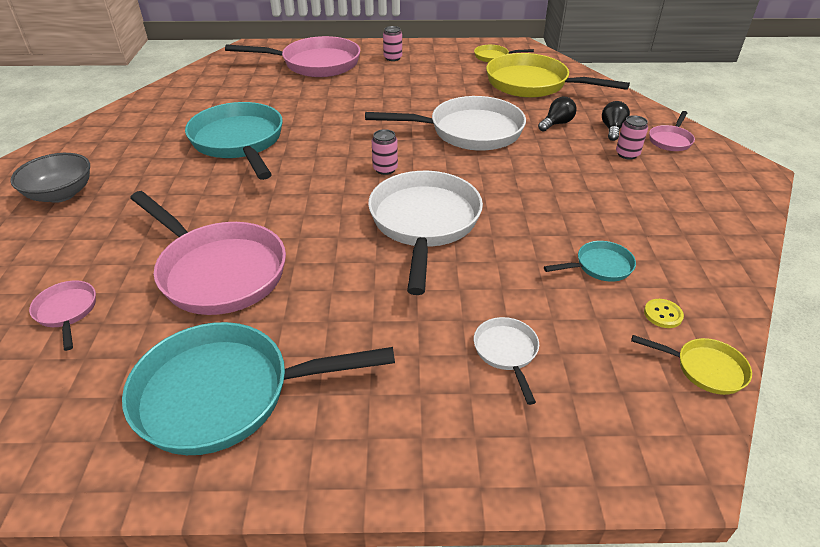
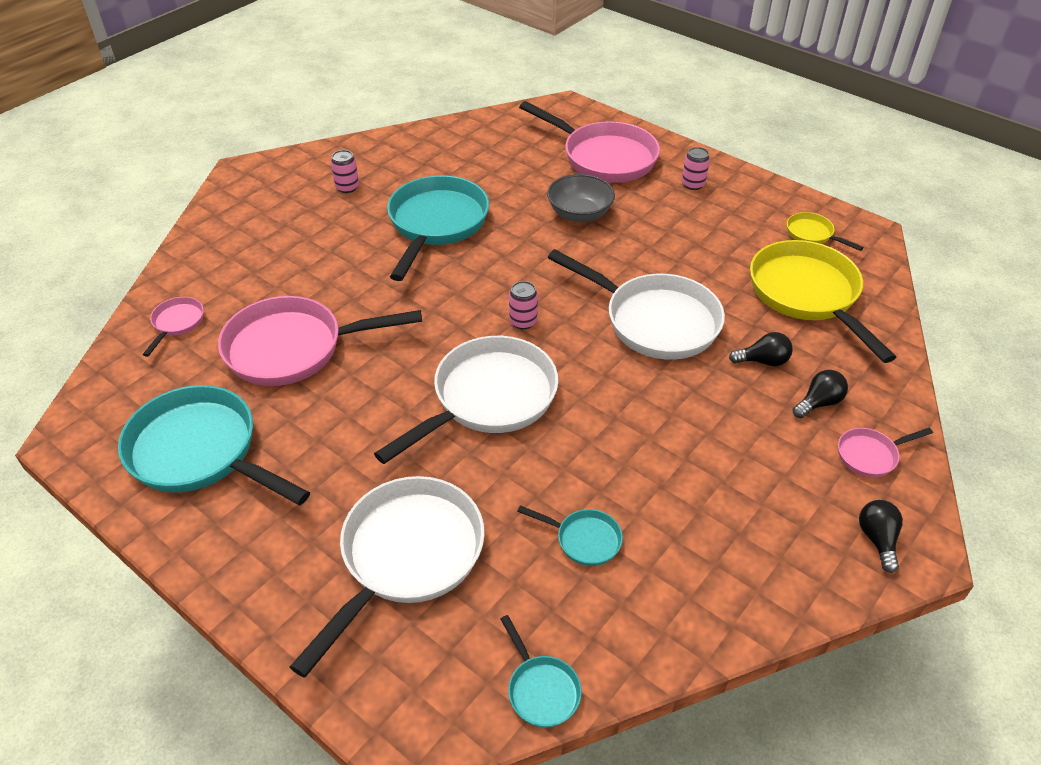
camera: 40 degrees right, 5 degrees up
(61, 194) = (264, 211): grey bowl -> grey bowl (579, 214)
(218, 271) = (293, 348): pink pan -> pink pan turned 90 degrees clockwise
(506, 352) = (407, 557): white pan -> white pan, size x2.20
(627, 154) = (790, 442): pink can -> pink can (347, 187)
(663, 314) = (575, 621): yellow button -> none
(705, 369) = (541, 690): yellow pan -> turquoise pan
(731, 175) = (877, 539): none -> black light bulb

